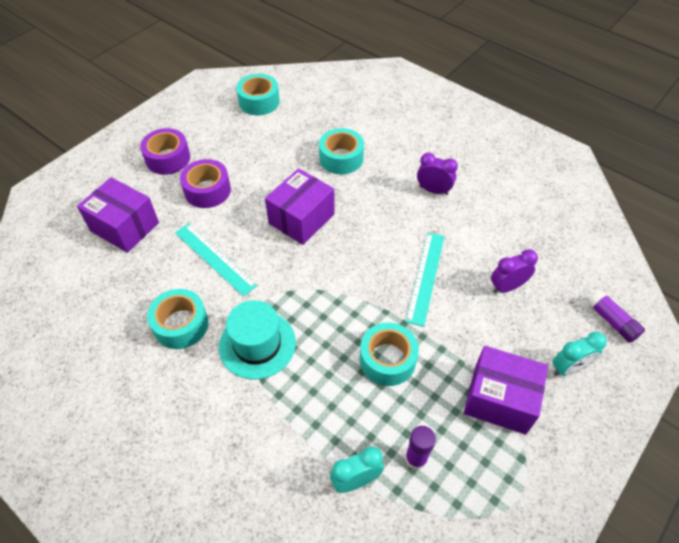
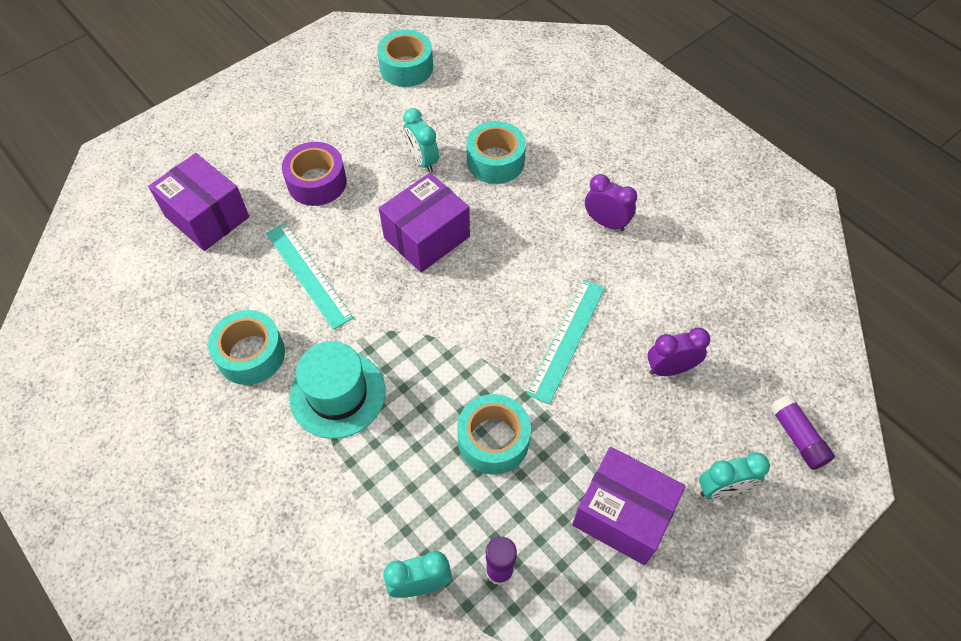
camera: 10 degrees right, 5 degrees up
(168, 158) = (276, 132): purple tape -> none
(286, 165) = (422, 161): none -> turquoise clock

